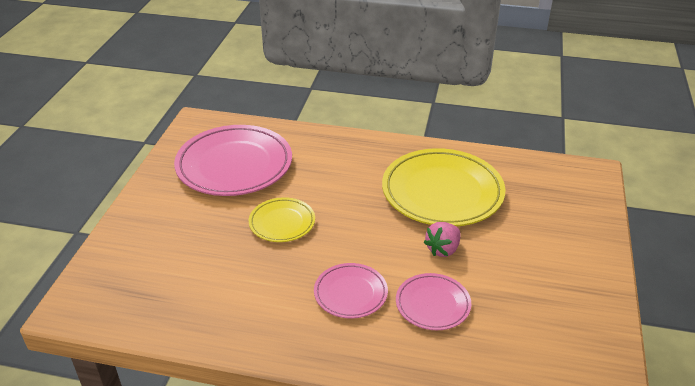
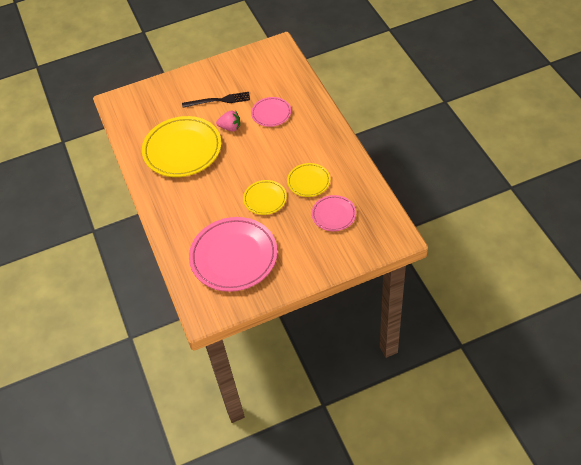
camera: 120 degrees left, 15 degrees up
(261, 274) = (308, 181): none -> yellow plate
(350, 293) = (290, 143): pink plate -> pink plate (333, 215)
(513, 263) = (219, 100): none -> black fork

